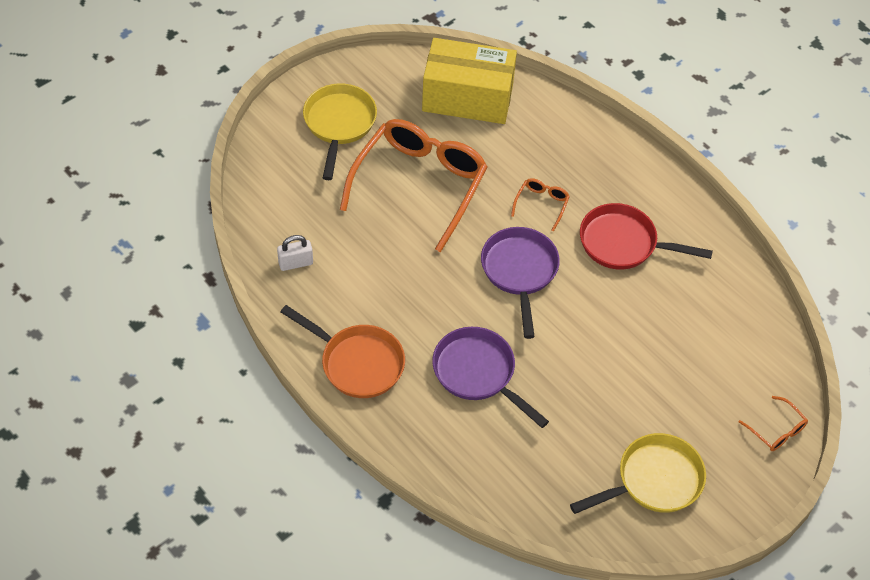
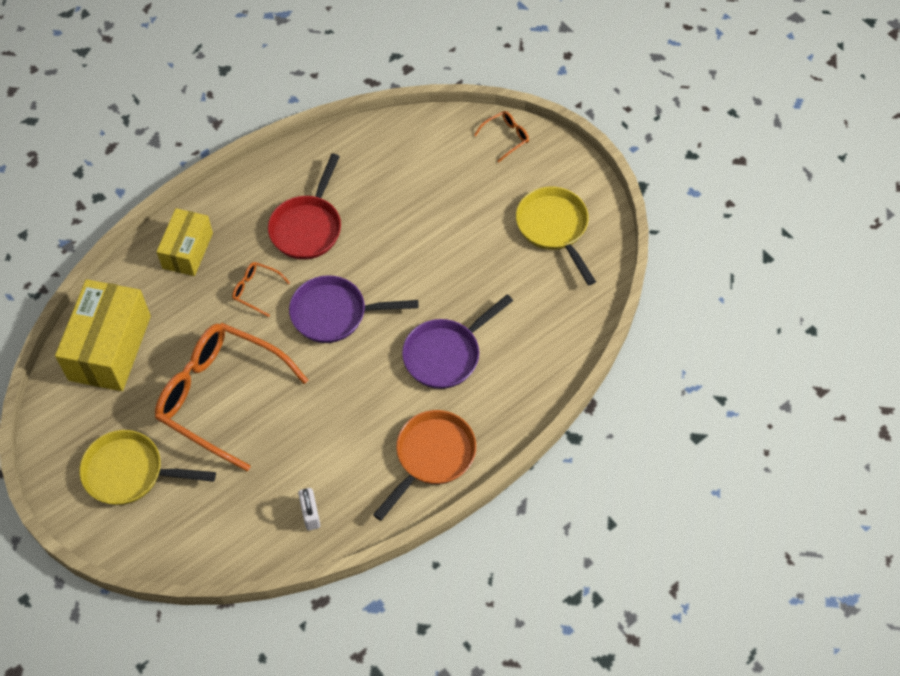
camera: 85 degrees left, 5 degrees up
(582, 146) = (187, 250): none -> yellow box

